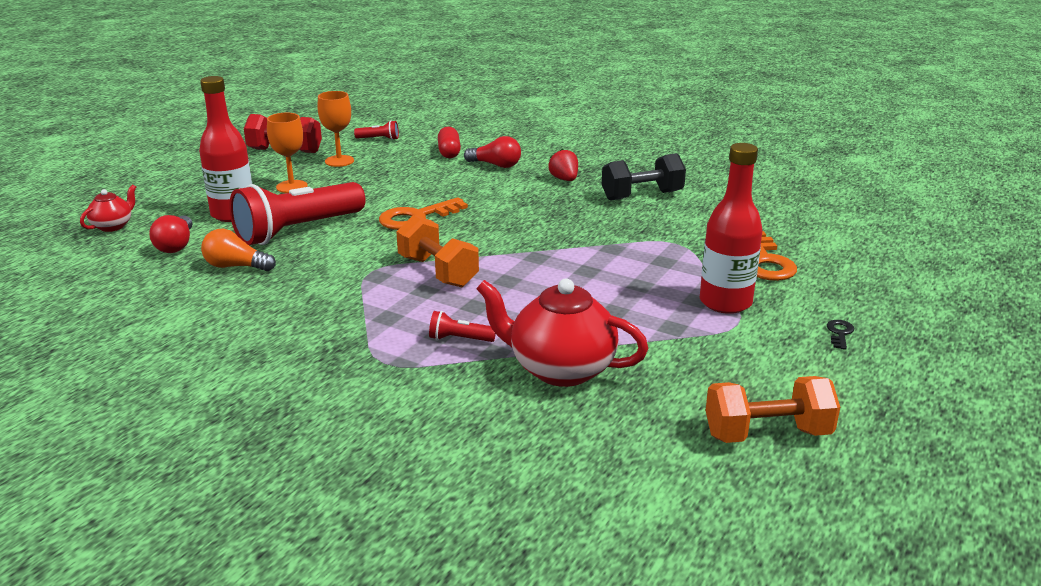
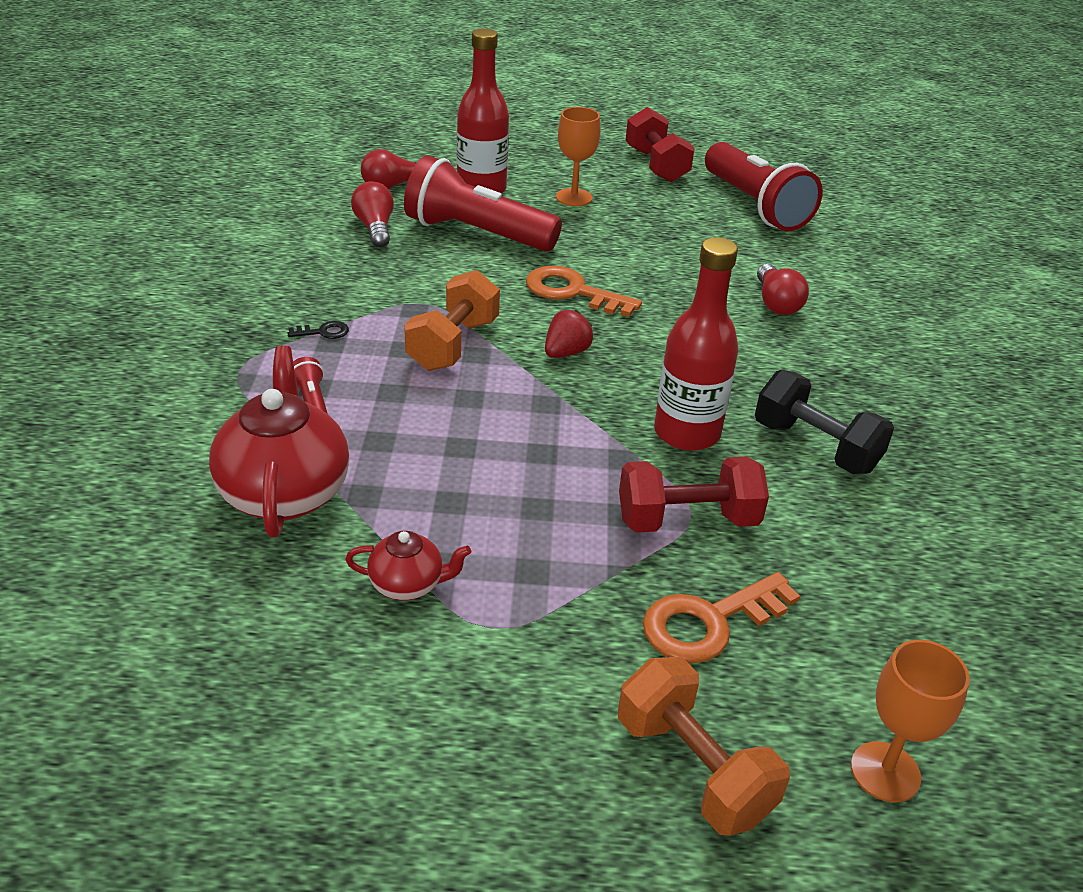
camera: 60 degrees right, 10 degrees up
(113, 226) = (405, 145): red teapot -> red teapot (408, 585)
(236, 266) = (375, 228): orange light bulb -> red light bulb
(339, 161) = (666, 202): orange goblet -> orange goblet (885, 772)
(379, 139) = (755, 206): red flashlight -> red flashlight, size x2.46
(449, 152) = (774, 260): red capsule -> none
(564, 179) = (794, 367): red strawberry -> red strawberry (566, 353)
(680, 245) = (687, 520): none -> red dumbbell
(725, 302) = (544, 601): red bottle -> red bottle (686, 433)
(767, 434) = (212, 711): orange dumbbell -> orange dumbbell (693, 768)
(839, 333) = (533, 751): black key -> black key (323, 332)

